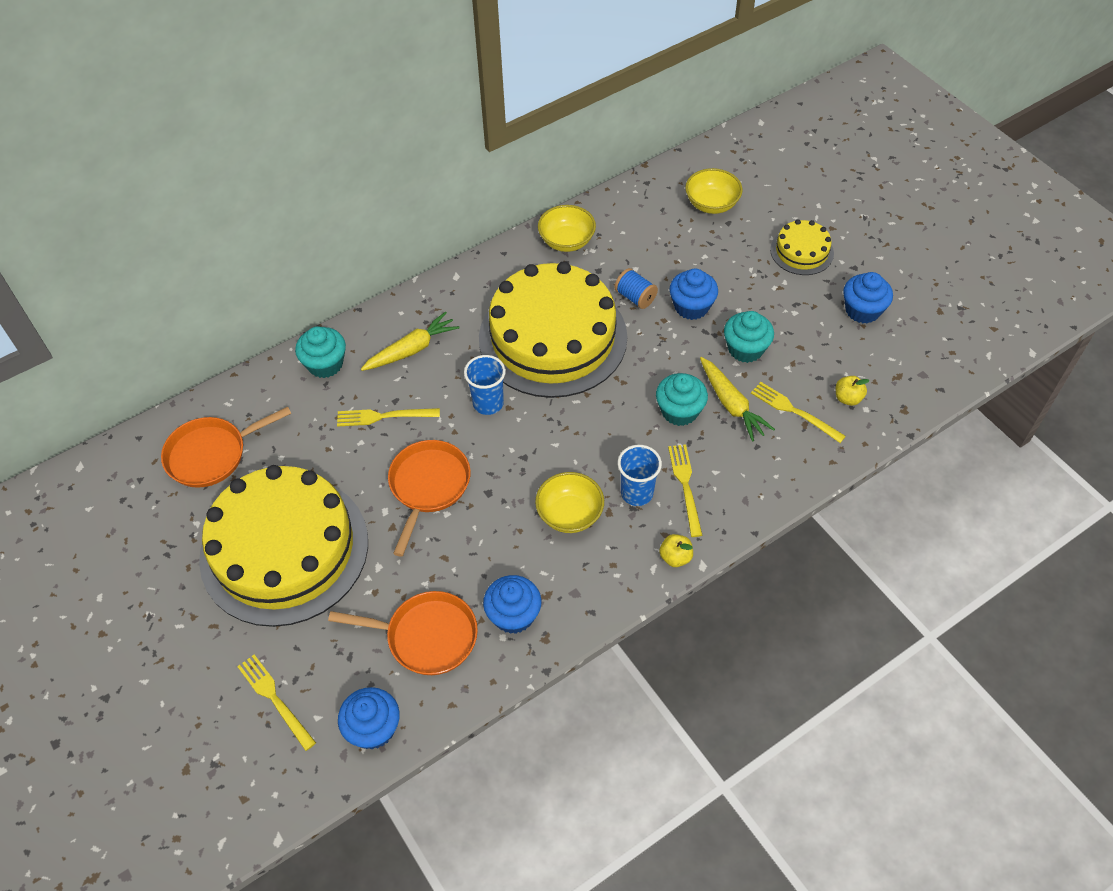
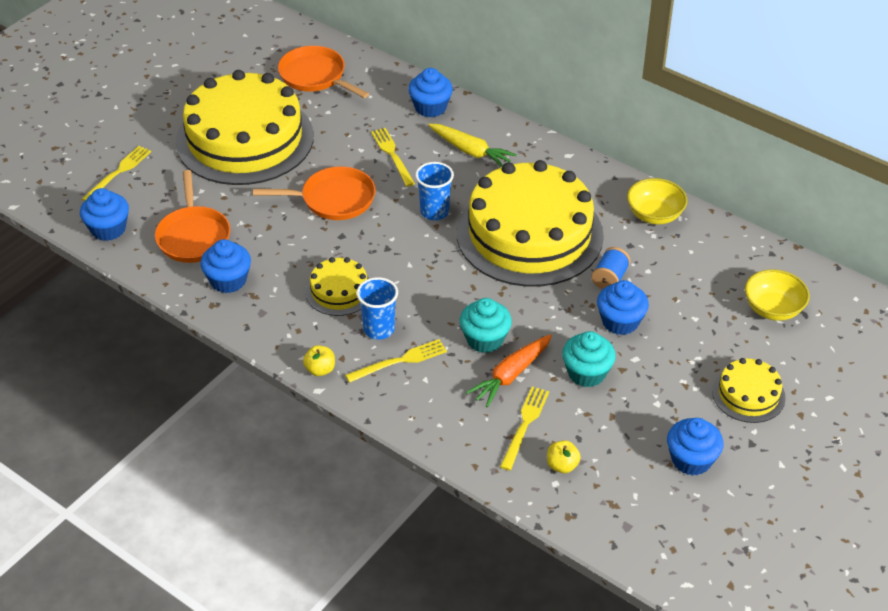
camera: 70 degrees right, 10 degrees down
(325, 364) = (430, 107): turquoise cupcake -> blue cupcake
(569, 514) = (339, 291): yellow bowl -> yellow cake
(731, 404) = (510, 375): yellow carrot -> orange carrot

